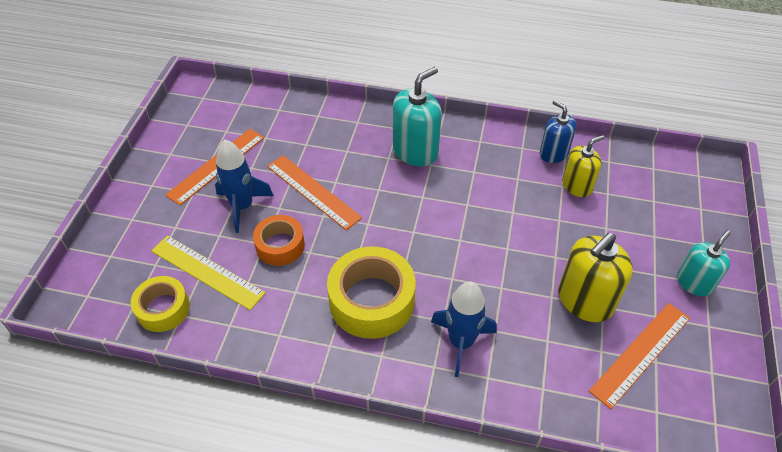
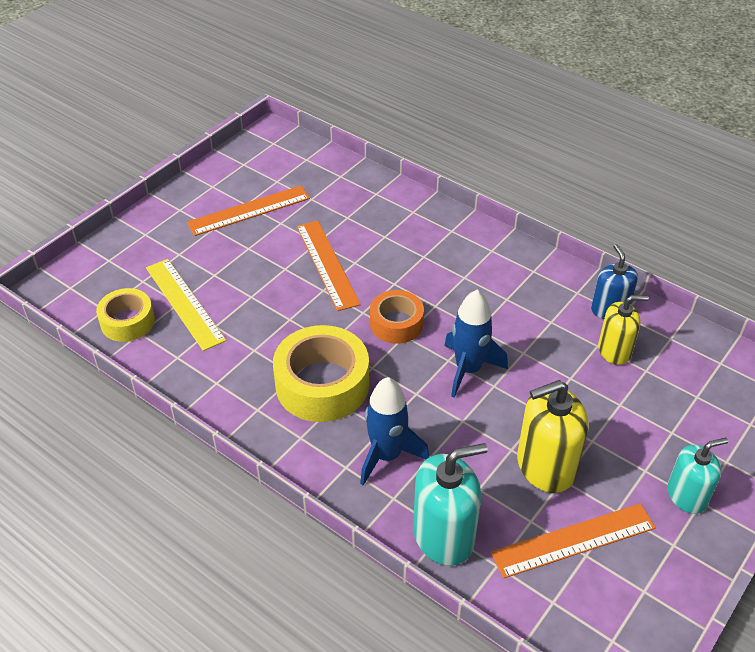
camera: 25 degrees right, 5 degrees down
(242, 206) = (251, 256): blue rocket -> blue rocket (468, 369)
(280, 245) = (265, 303): orange tape -> orange tape (396, 323)
(415, 151) = (456, 259): turquoise soap dispenser -> turquoise soap dispenser (444, 535)

